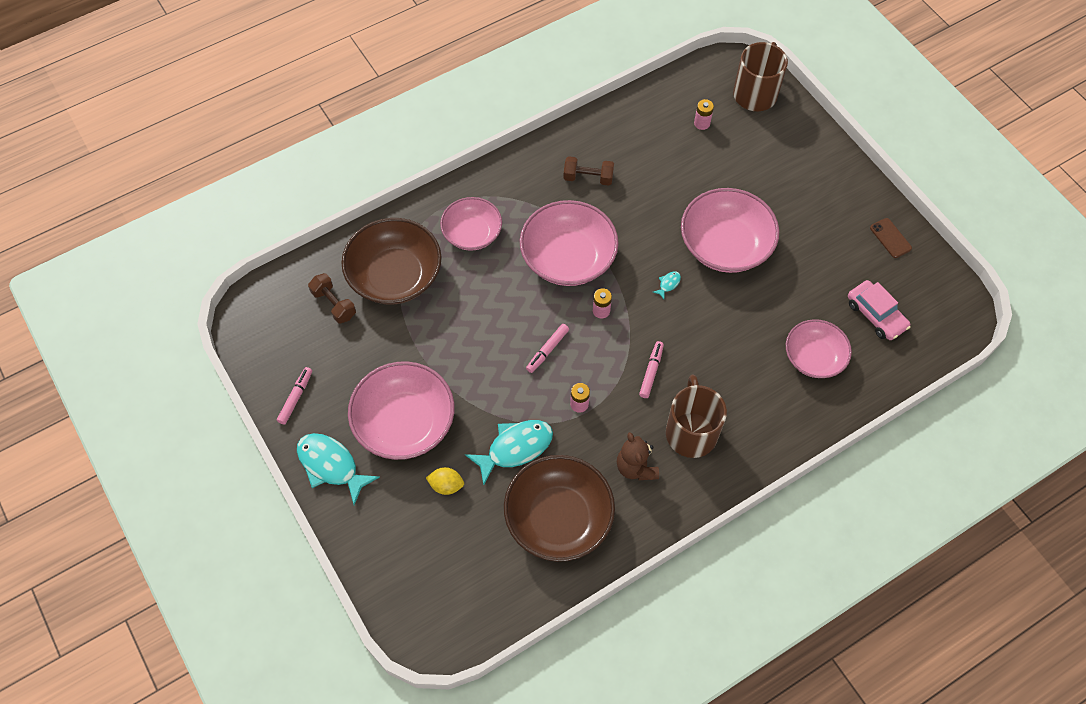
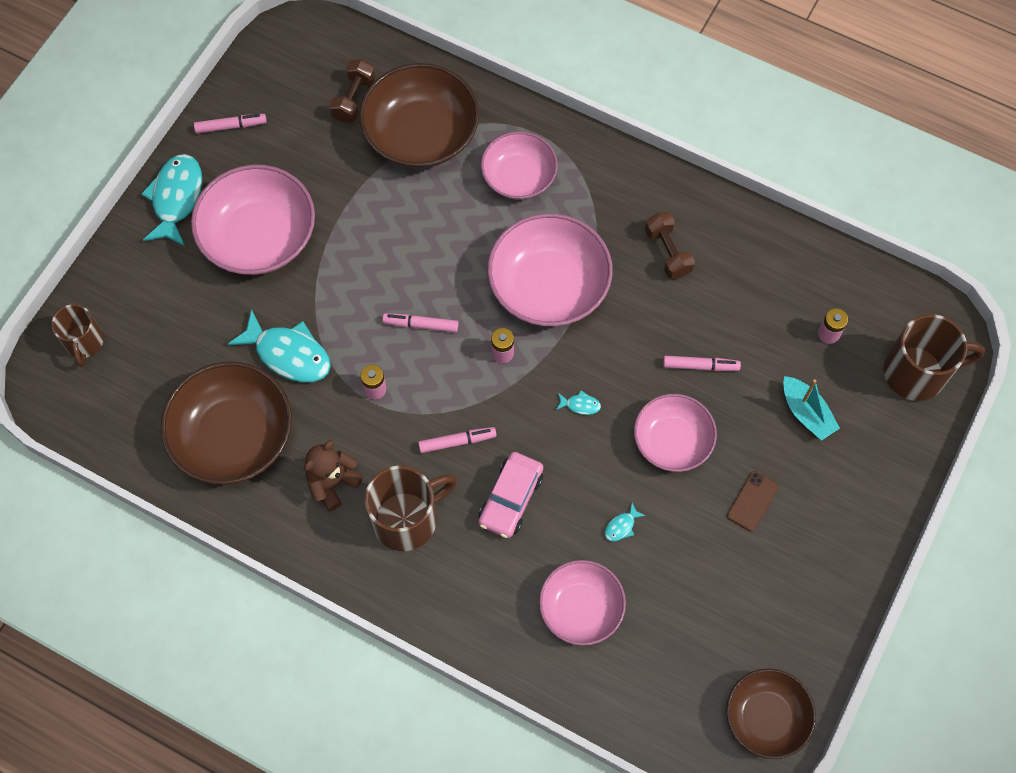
camera: 60 degrees right, 5 degrees up
(412, 592) = (84, 342): none -> brown mug
(446, 485) = (212, 312): yellow lemon -> none
(682, 202) = (700, 366): none -> pink marker
(725, 245) = (672, 441): pink bowl -> pink bowl, size x0.64
(749, 163) = (806, 413): none -> turquoise boat
(769, 304) = (621, 526): none -> turquoise fish
(876, 315) = (683, 654): pink car -> pink car (511, 498)
(890, 238) = (807, 625): brown phone -> brown phone (752, 501)
(939, 291) = (766, 717): none -> brown bowl

